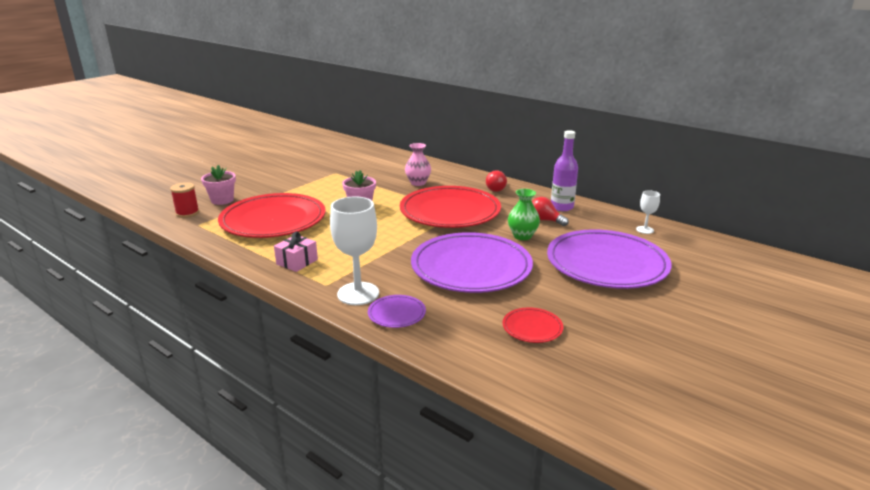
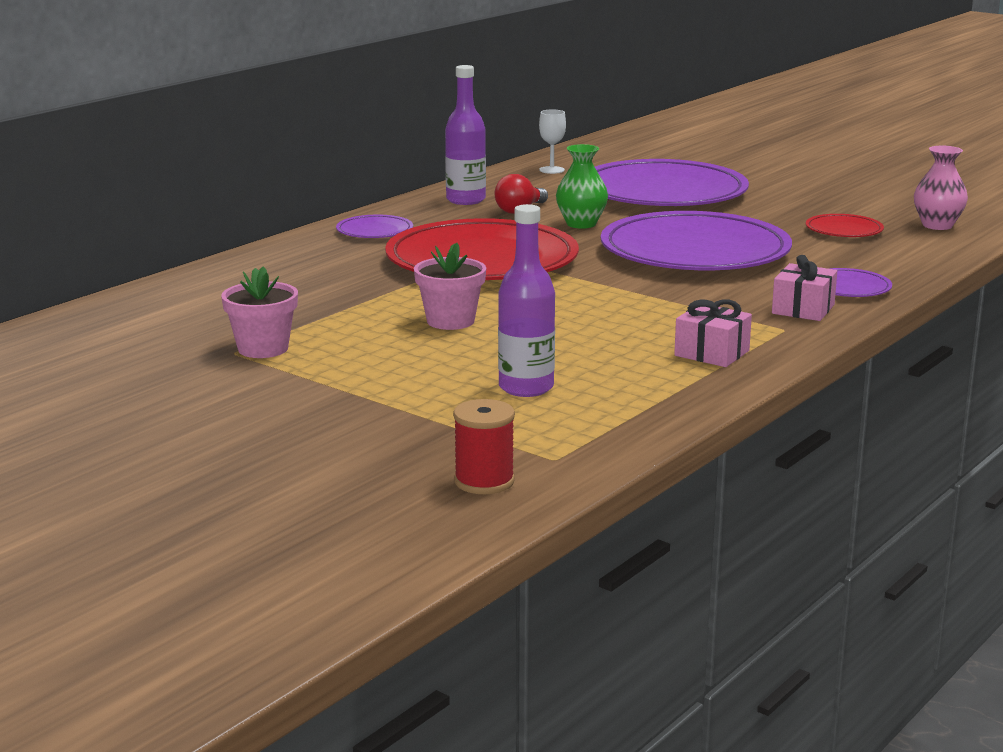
camera: 90 degrees left, 5 degrees down
(222, 200) = (400, 453): pink flower pot -> pink flower pot (263, 349)
(273, 220) = (526, 388): red plate -> purple bottle
(358, 293) = (803, 309): white goblet -> pink gift
(418, 183) = (327, 281): pink vase -> pink vase (937, 225)
(496, 189) = (374, 231): red light bulb -> purple plate

